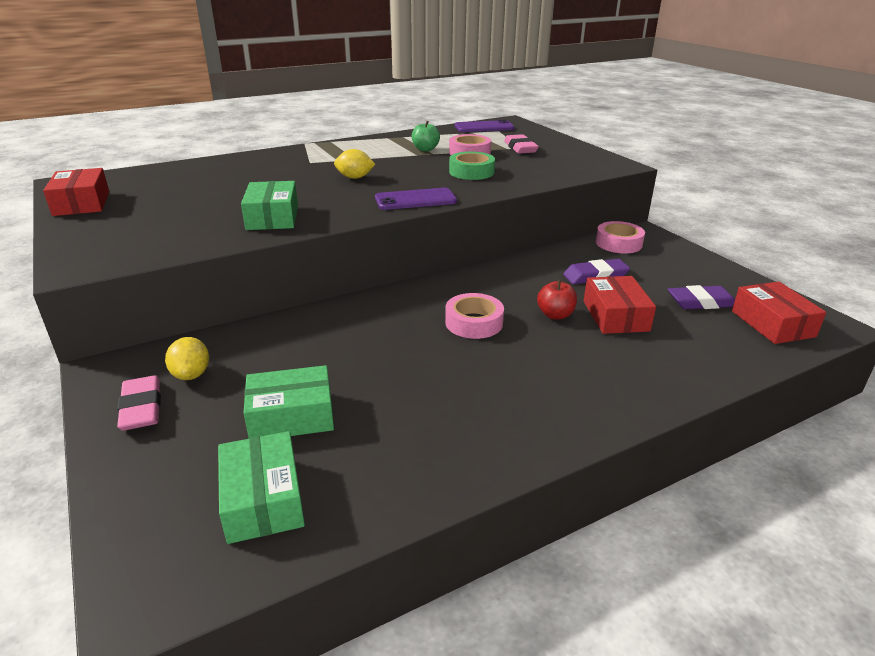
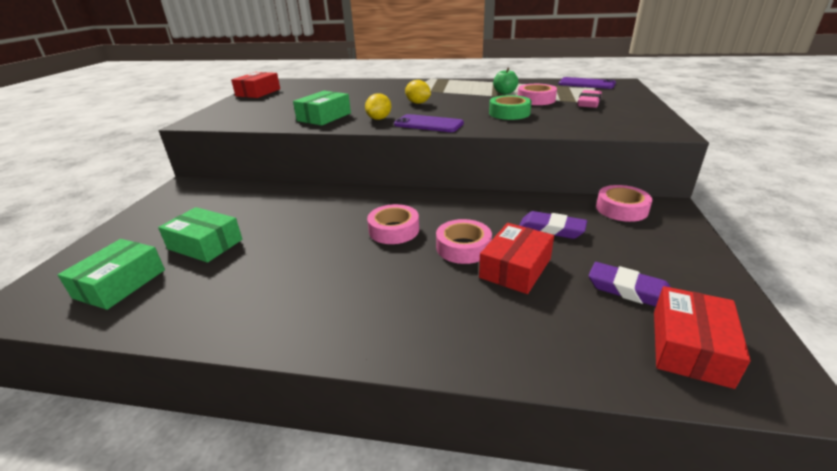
camera: 40 degrees right, 0 degrees up
(141, 407) = (162, 210): pink eraser -> none
(191, 374) = (206, 202): yellow lemon -> yellow lemon (379, 119)
(555, 315) = (463, 247): red apple -> pink tape

